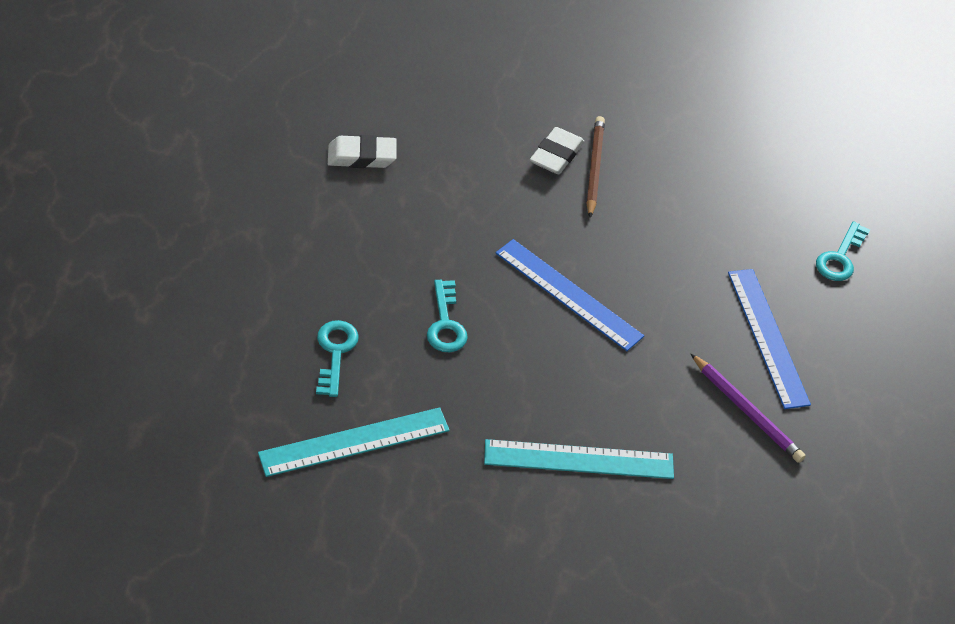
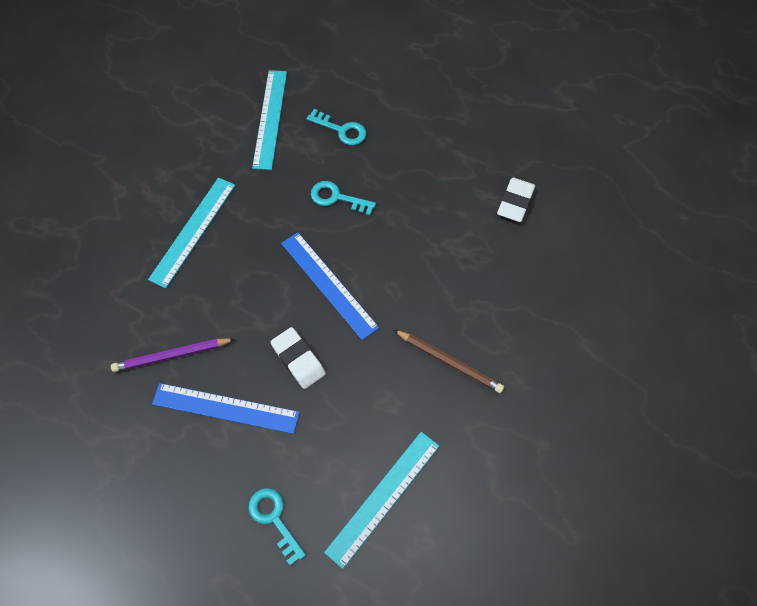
camera: 120 degrees right, 15 degrees up
(556, 155) = (473, 339): white eraser -> white eraser (298, 359)
(568, 294) = (329, 284): blue ruler -> blue ruler turned 75 degrees clockwise
(761, 183) = (383, 497): none -> turquoise ruler

